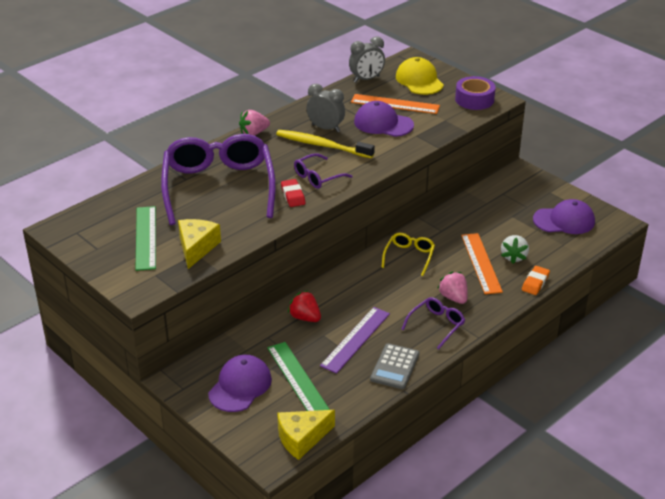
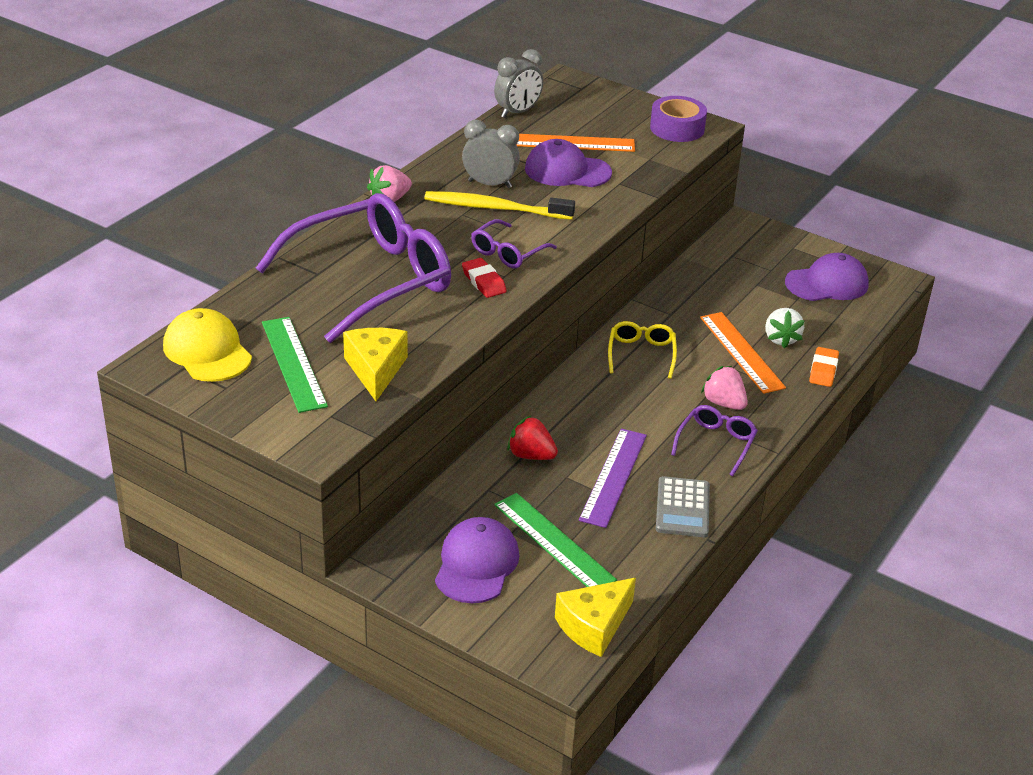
camera: 15 degrees left, 0 degrees up
(218, 187) = (371, 280): purple glasses -> purple glasses turned 75 degrees clockwise
(419, 80) = (591, 108): yellow cap -> yellow cap (207, 351)

